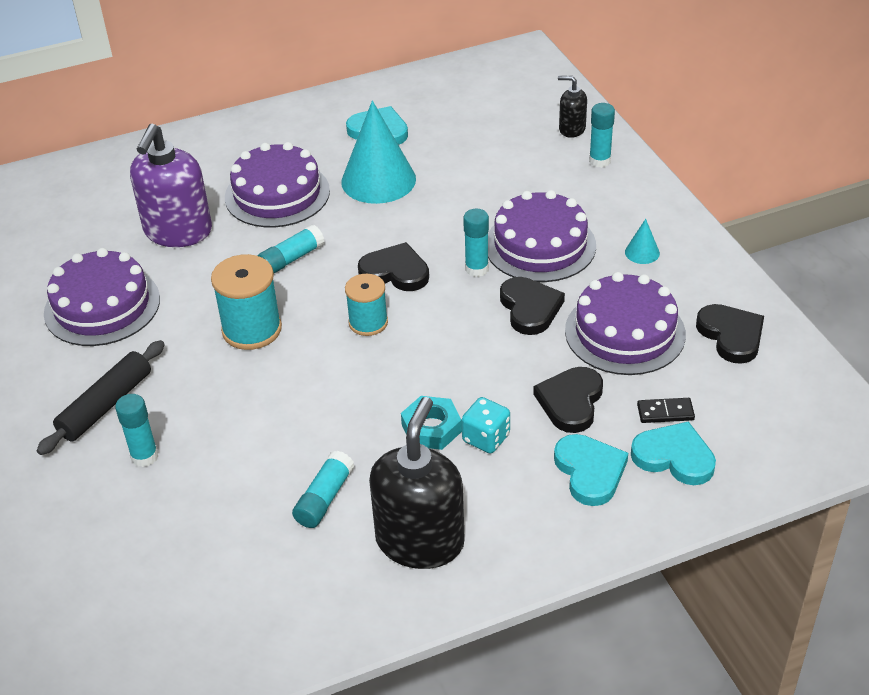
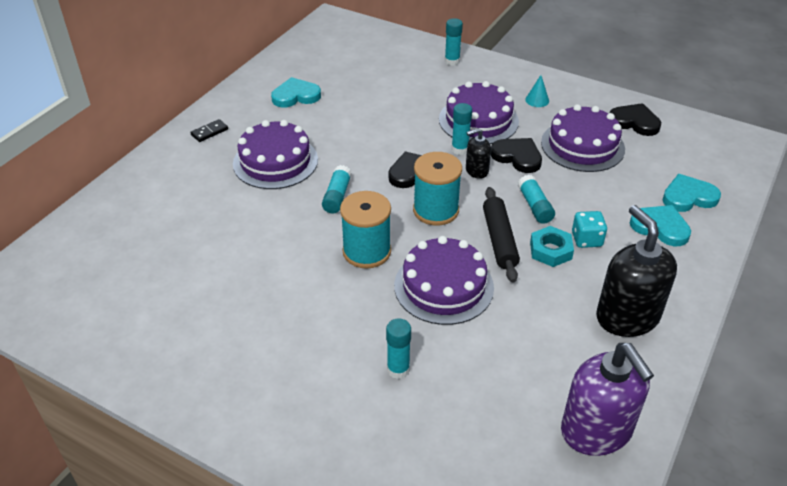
camera: 40 degrees left, 0 degrees up
(102, 306) = (238, 290): purple cake -> purple cake (443, 286)
(106, 405) = (327, 353): black rolling pin -> black rolling pin (499, 240)
(178, 232) = (233, 216): purple soap dispenser -> purple soap dispenser (596, 430)
(324, 498) = (544, 326): turquoise glue stick -> turquoise glue stick (535, 206)
(368, 322) = (436, 210): turquoise spool -> turquoise spool, size x1.52
(378, 180) = (333, 125): turquoise cone -> none
(570, 402) = (603, 196): black heart -> none
(571, 129) = (414, 50): black soap dispenser -> black soap dispenser (476, 170)
(665, 412) = (655, 176): black domino -> black domino (209, 132)

